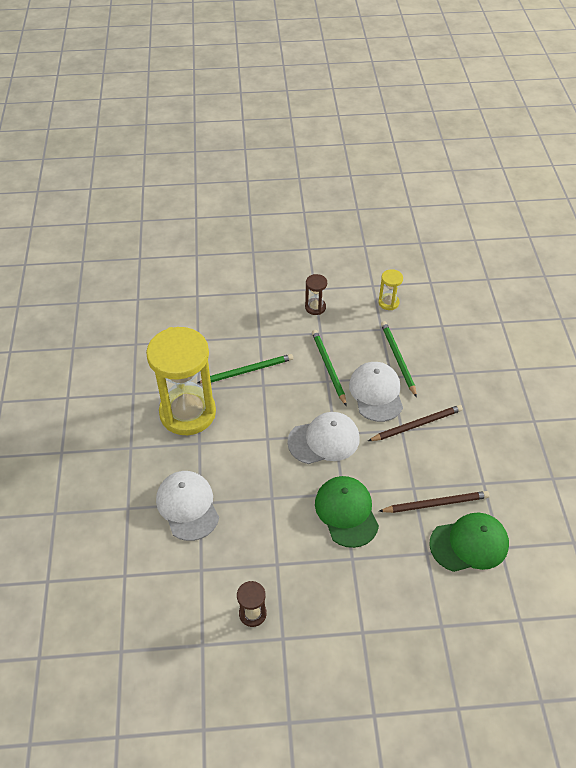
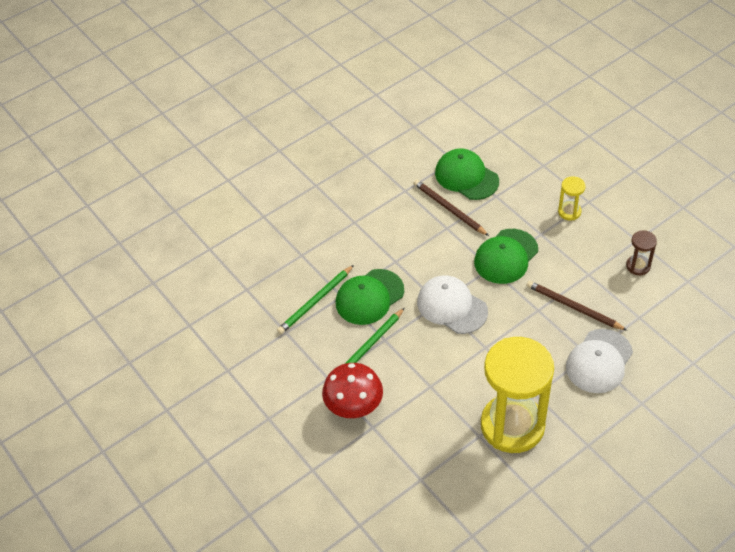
camera: 120 degrees left, 0 degrees up
(247, 370) = (424, 409): green pencil -> none
(283, 334) = (354, 408): none -> red mushroom
(315, 307) = (296, 402): brown hourglass -> none
(376, 393) = (369, 297): white cap -> green cap
(388, 302) = (244, 344): yellow hourglass -> yellow hourglass (569, 212)
(417, 425) = (381, 254): brown pencil -> brown pencil (573, 307)

